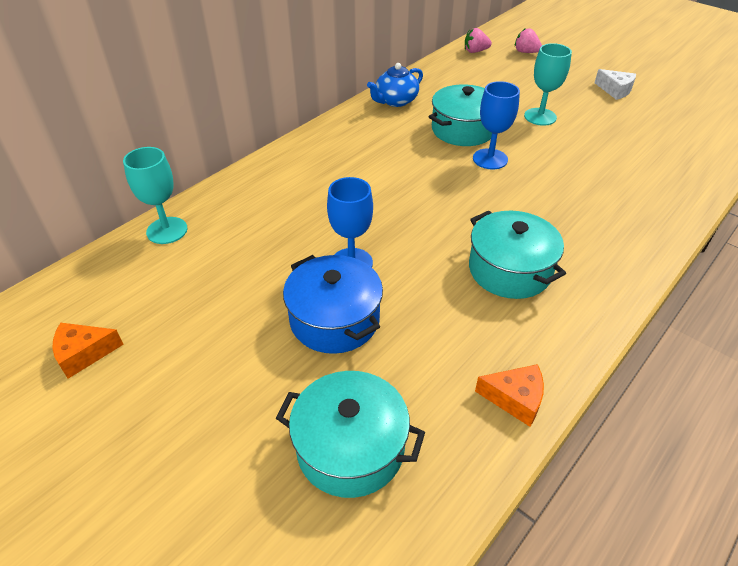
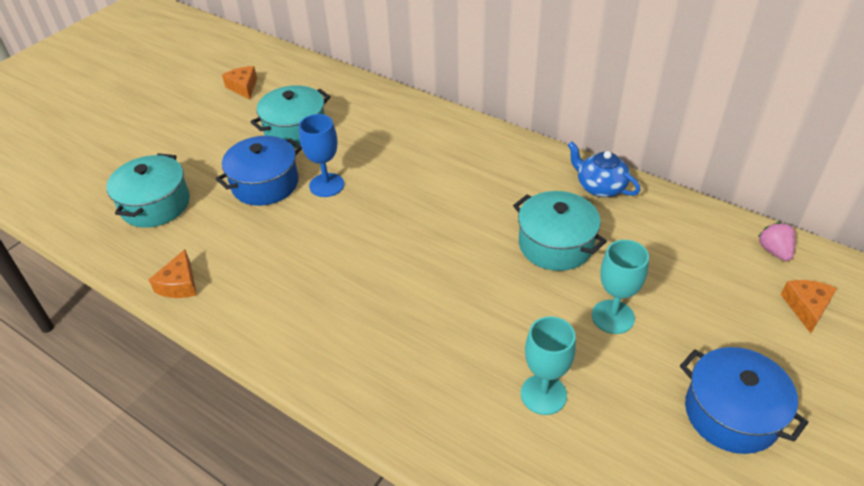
camera: 85 degrees right, 0 degrees up
(167, 230) = (359, 89): turquoise goblet -> turquoise goblet (543, 394)
(490, 159) = (500, 268): blue goblet -> none
(509, 270) = (320, 283): turquoise pot -> turquoise pot (295, 130)
(526, 52) = (806, 307): pink strawberry -> orange cheese
(615, 90) = (731, 413): white cheese -> blue pot

